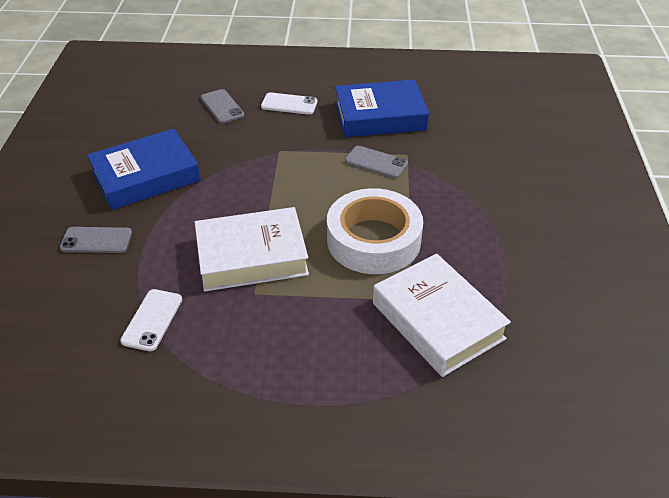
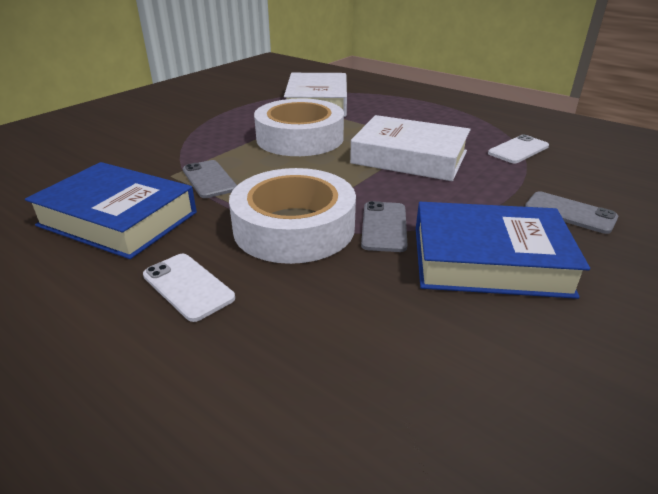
camera: 145 degrees left, 10 degrees down
(222, 107) = (291, 333): grey phone -> grey phone (384, 227)
(275, 152) = (294, 227): none -> white tape

